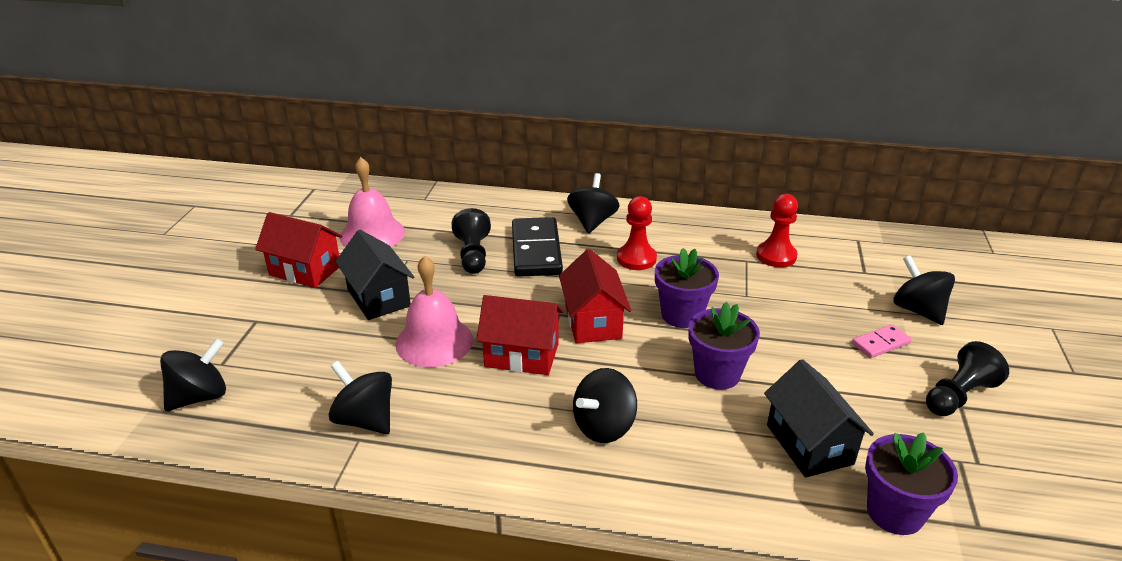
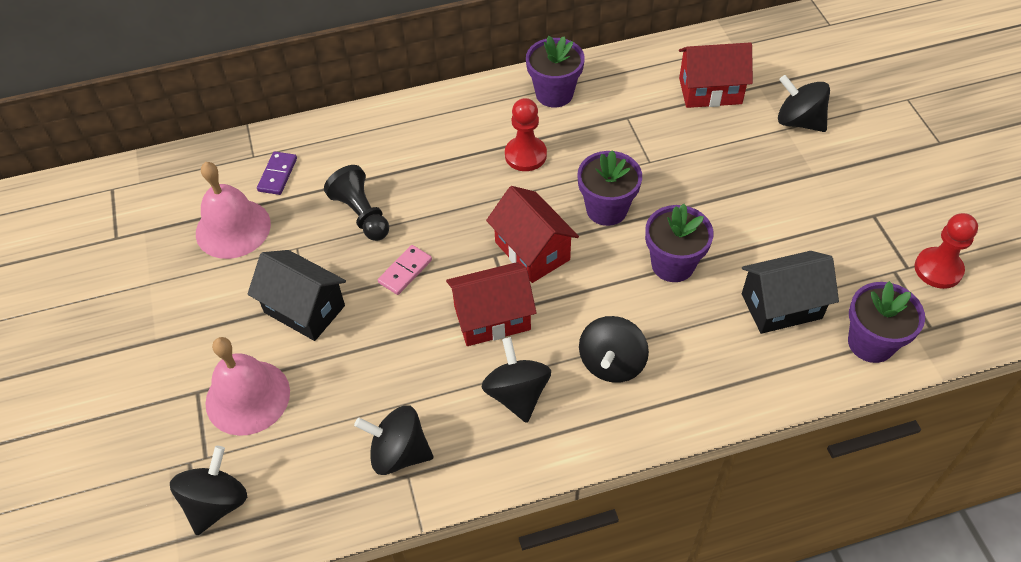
camera: 25 degrees left, 20 degrees up
(305, 270) = (197, 307): red house -> red house (710, 91)
(432, 214) = (278, 175): none -> purple domino
(434, 341) = (399, 338): pink bell -> pink bell (247, 397)
(536, 250) = (421, 183): black domino -> none
(592, 222) = (453, 122): black spinning top -> black spinning top (517, 394)
(691, 228) = (554, 94): none -> purple flower pot
(776, 256) = (650, 101): red pawn -> red pawn (938, 269)
(809, 444) = (781, 306): black house -> black house turned 60 degrees counterclockwise
(880, 343) = (786, 173): pink domino -> pink domino (405, 271)
(958, 396) = (868, 205): black pawn -> none

